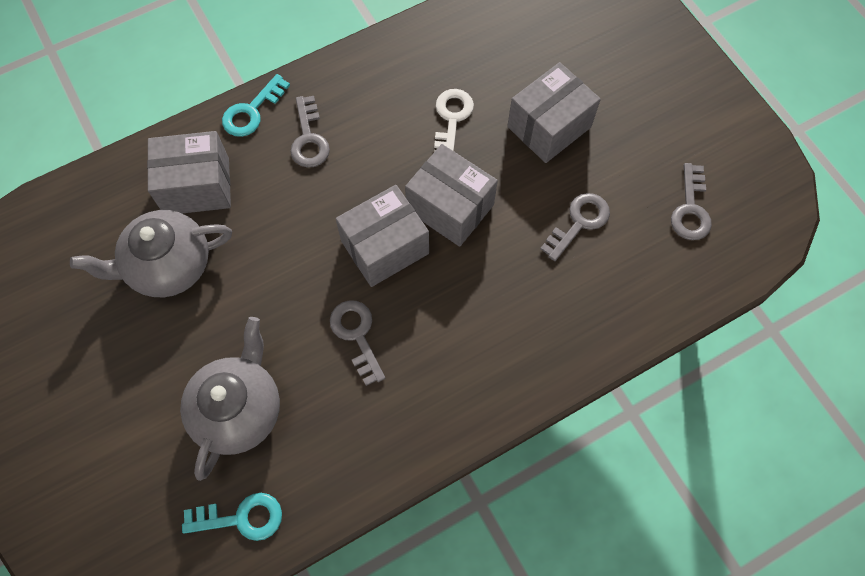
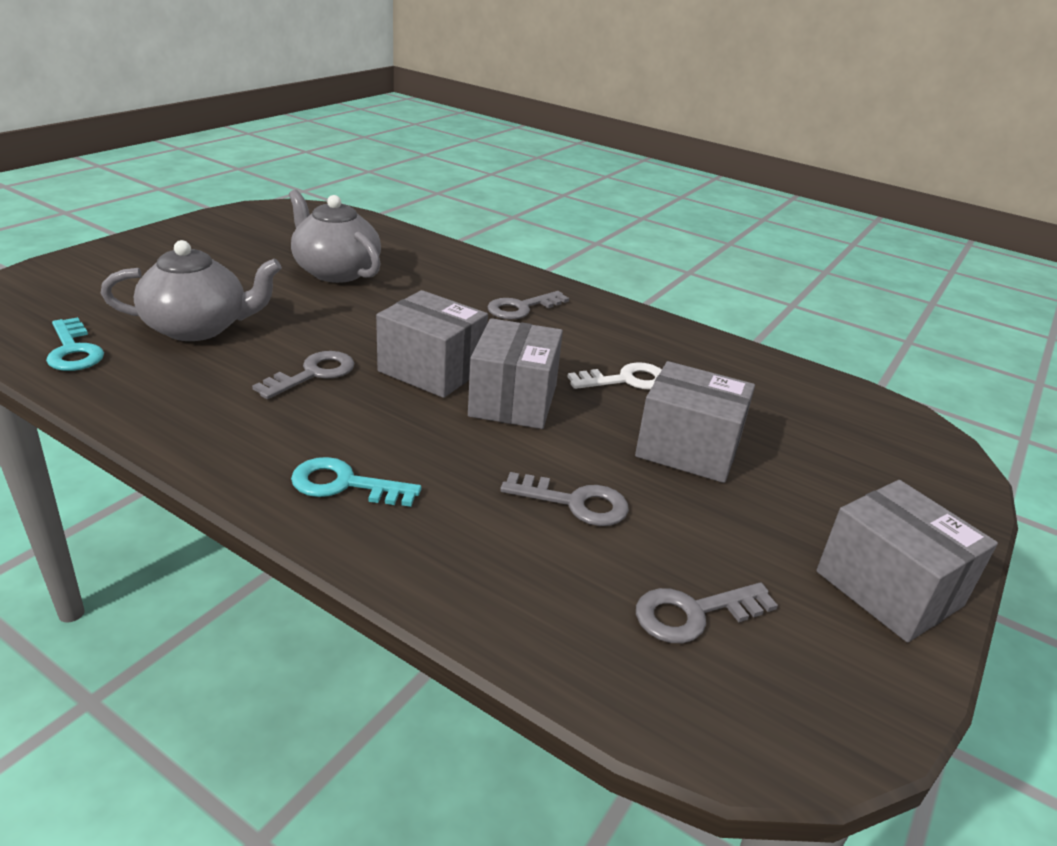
camera: 60 degrees right, 35 degrees down
(197, 186) = (425, 269): grey box -> grey box (889, 588)
(252, 111) = (524, 278): turquoise key -> turquoise key (345, 485)

